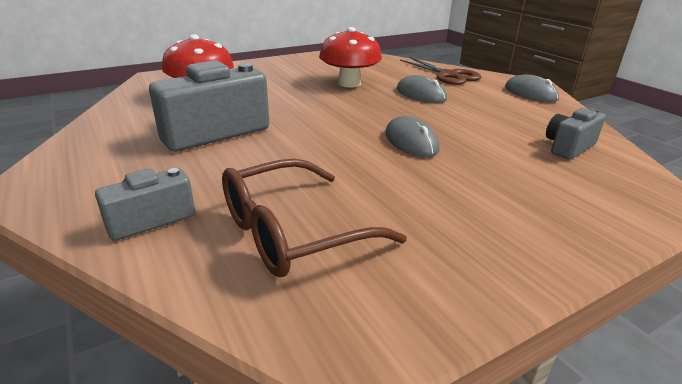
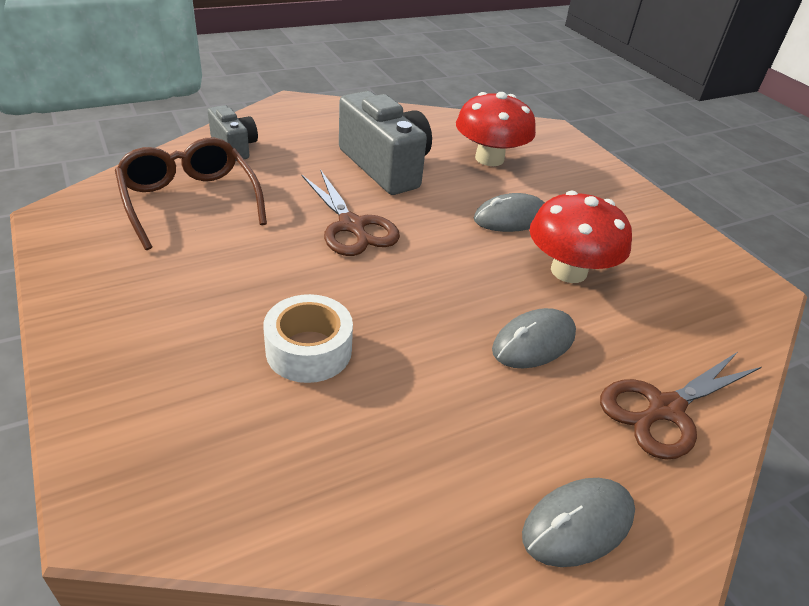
camera: 90 degrees right, 10 degrees up
(319, 143) = (352, 226): none -> brown scissors
(411, 141) = (346, 294): grey mouse -> grey mouse (511, 218)
(478, 151) = (309, 350): none -> white tape
(568, 147) = (302, 464): grey camera -> none

